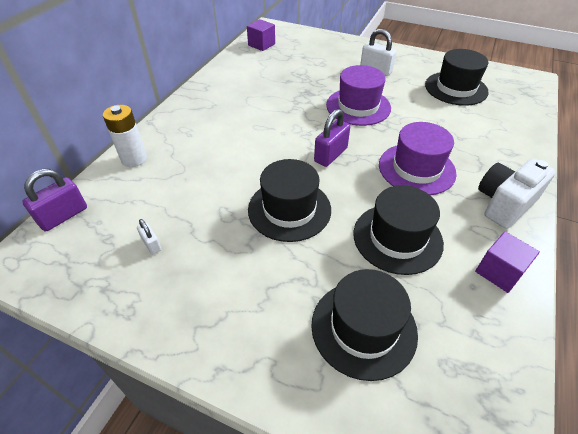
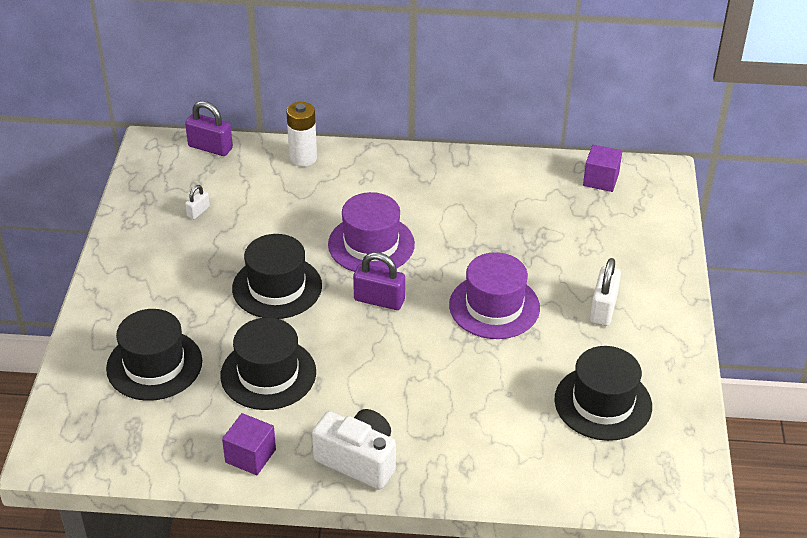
camera: 70 degrees right, 5 degrees down
(416, 169) = (388, 377): purple hat -> purple hat (371, 244)

